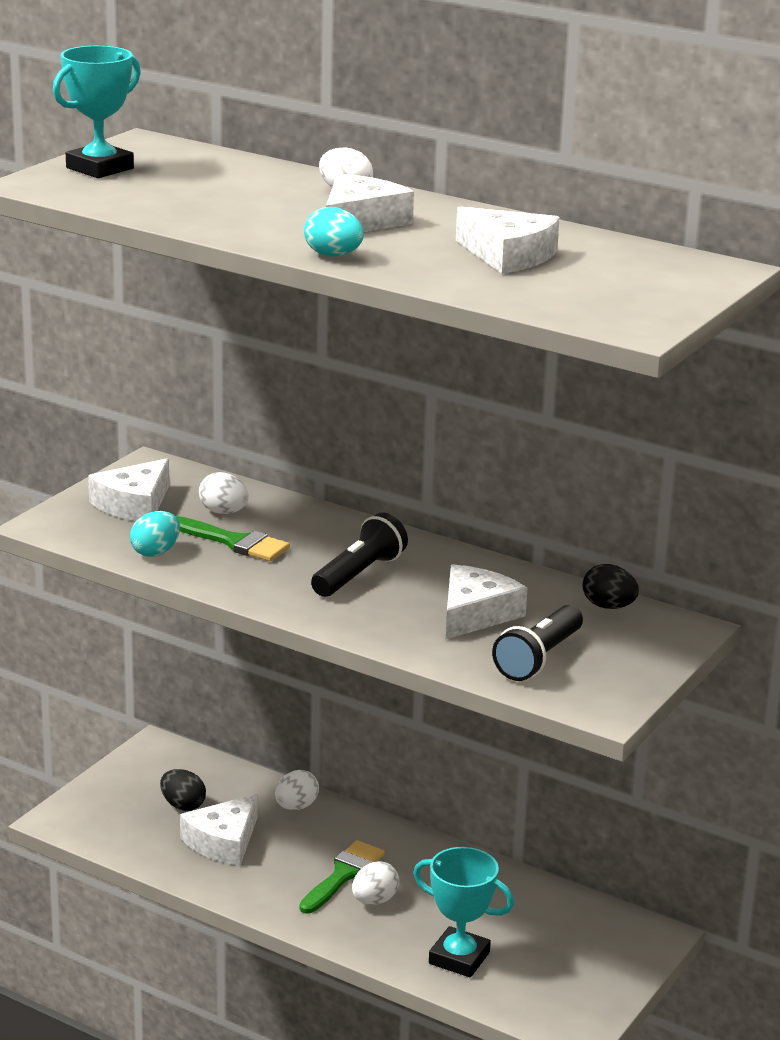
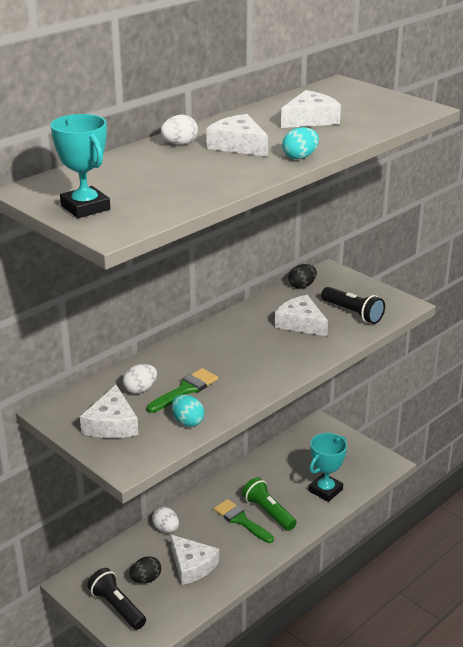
camera: 75 degrees left, 5 degrees up
(134, 504) = (112, 424): white cheese -> white cheese turned 45 degrees clockwise
(358, 574) = (243, 352): black flashlight -> black flashlight (117, 607)
(374, 900) = (268, 512): white egg -> green flashlight

